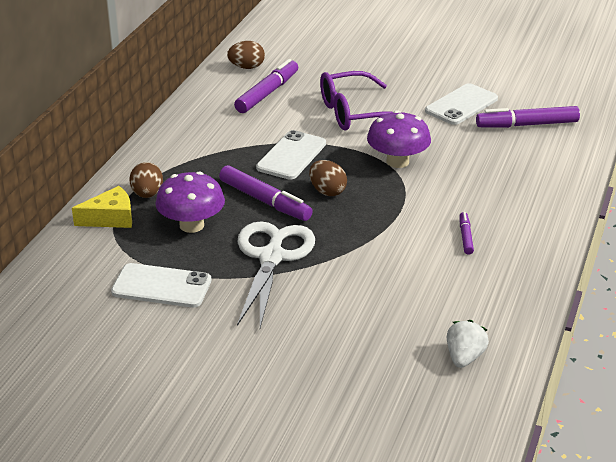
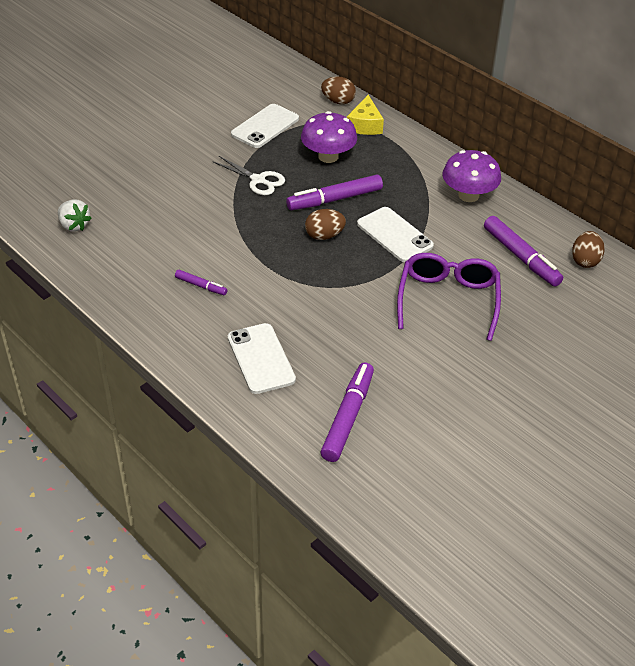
camera: 115 degrees right, 10 degrees up
(147, 194) = (386, 147): brown egg -> brown egg (338, 101)
(272, 257) = (258, 180): white scissors -> white scissors, size x0.60
(397, 161) = (342, 294): purple mushroom -> purple mushroom (468, 195)
(461, 105) = (420, 385): white phone -> white phone (261, 358)

